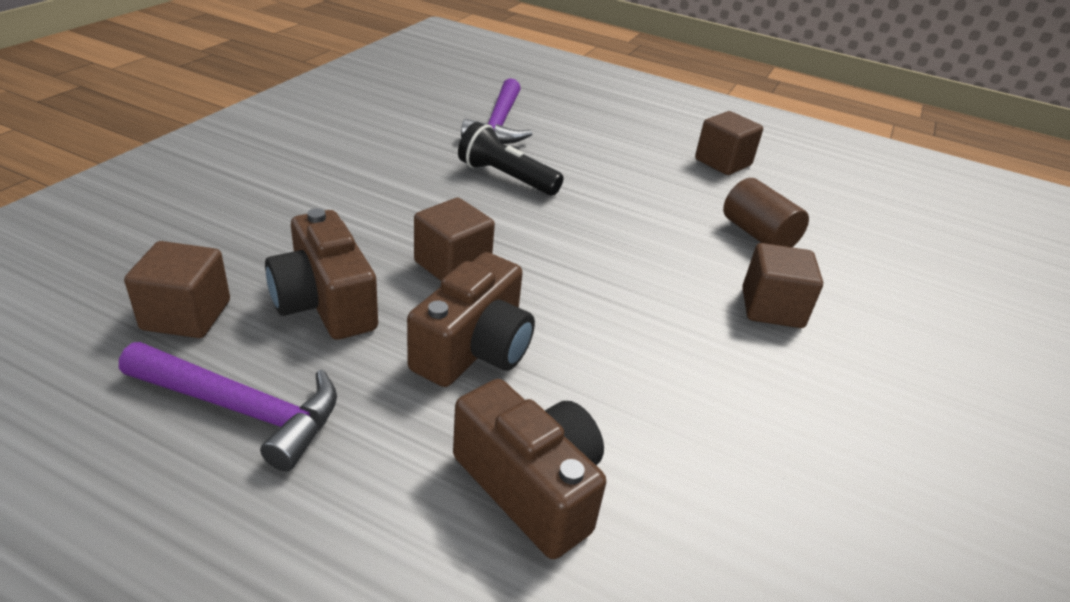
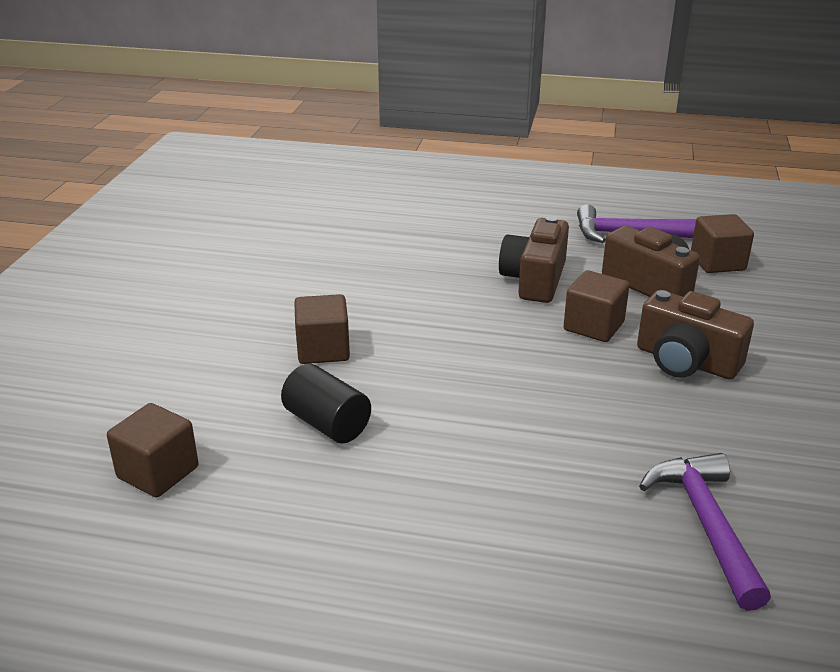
camera: 170 degrees right, 5 degrees down
(506, 177) = (623, 428): black flashlight -> none
(530, 487) = (465, 235): brown camera -> brown camera (686, 361)
(723, 162) = (367, 542): brown cube -> brown cube (158, 472)
(758, 235) = (327, 423): brown cylinder -> black cylinder

